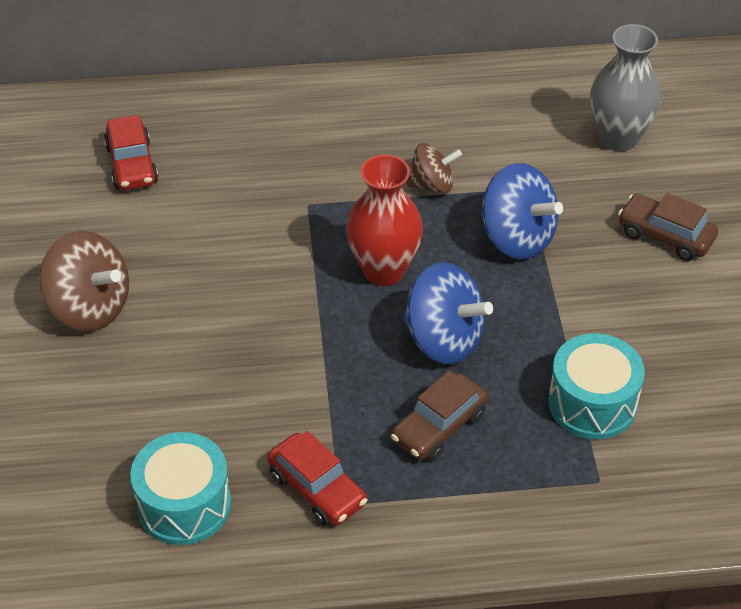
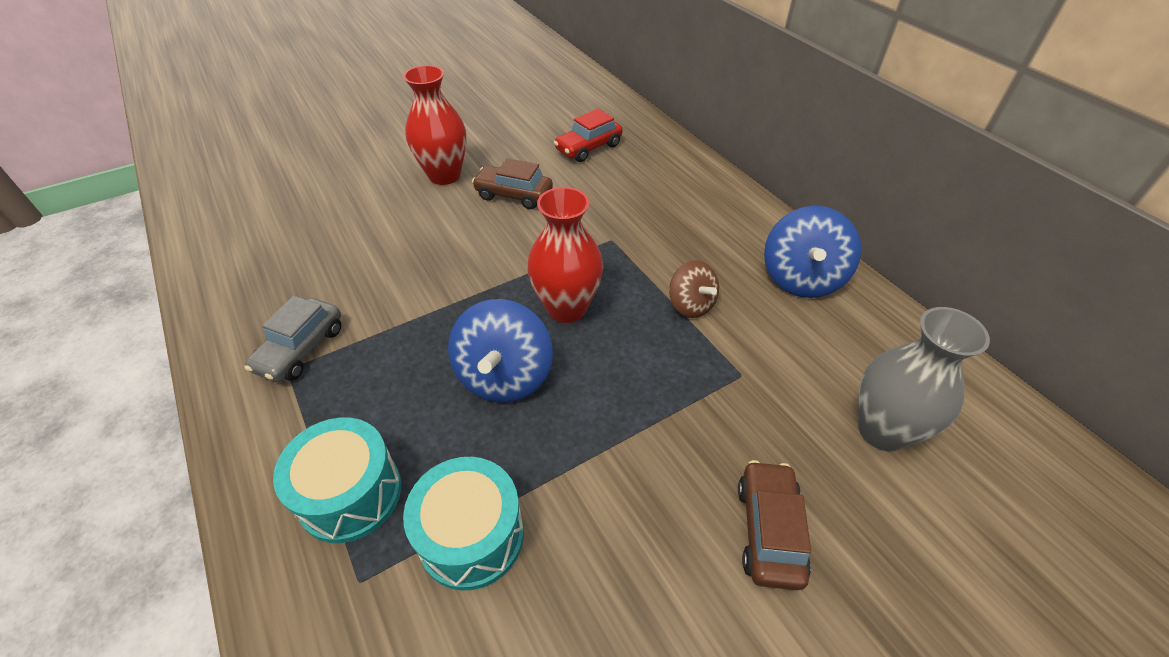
camera: 65 degrees right, 0 degrees up
(90, 307) = (444, 175): brown spinning top -> red vase
(184, 505) = (271, 280): turquoise drum -> turquoise drum (350, 494)
(317, 489) = (301, 349): red car -> grey car
(439, 427) = (394, 409): brown car -> brown car (514, 195)
(517, 238) = (668, 389): blue spinning top -> blue spinning top (801, 278)

